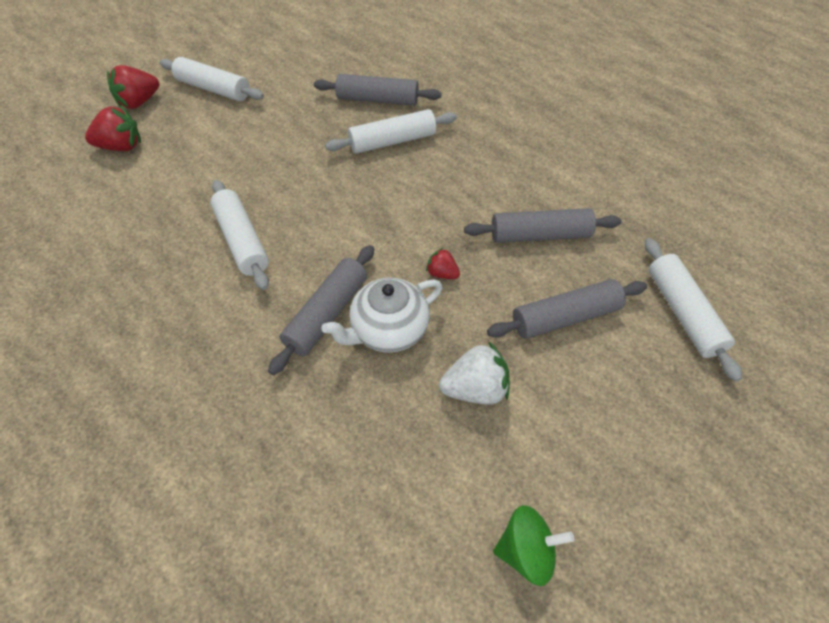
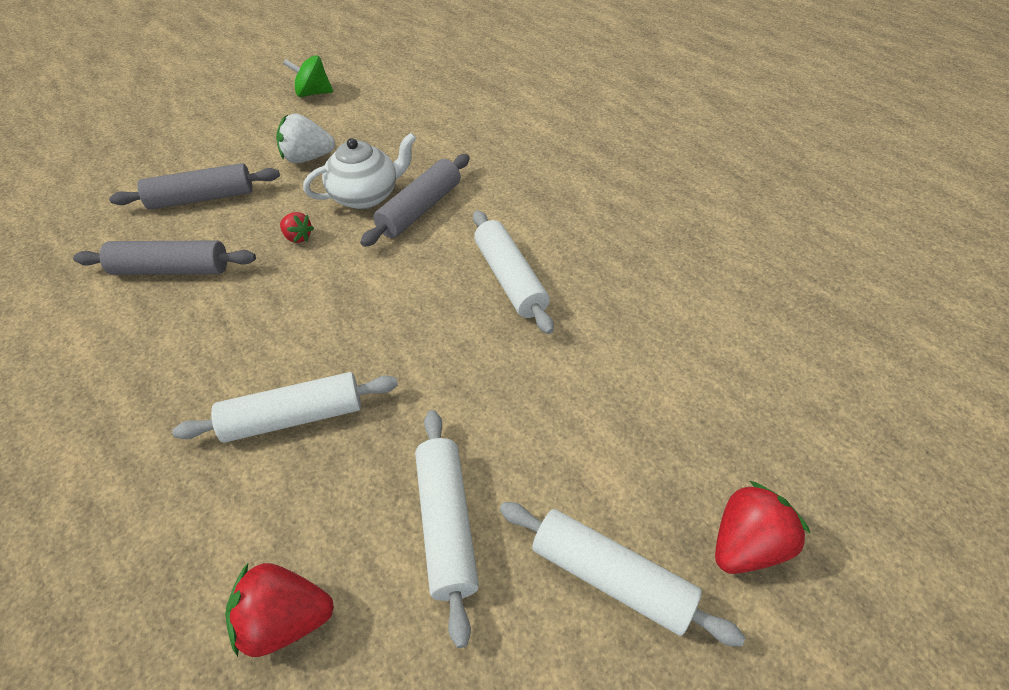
camera: 175 degrees left, 5 degrees down
(121, 147) = (725, 431): red strawberry -> red strawberry (285, 620)
(377, 100) = (290, 520): grey rolling pin -> none
(682, 312) = (93, 197): white rolling pin -> white rolling pin (446, 524)

